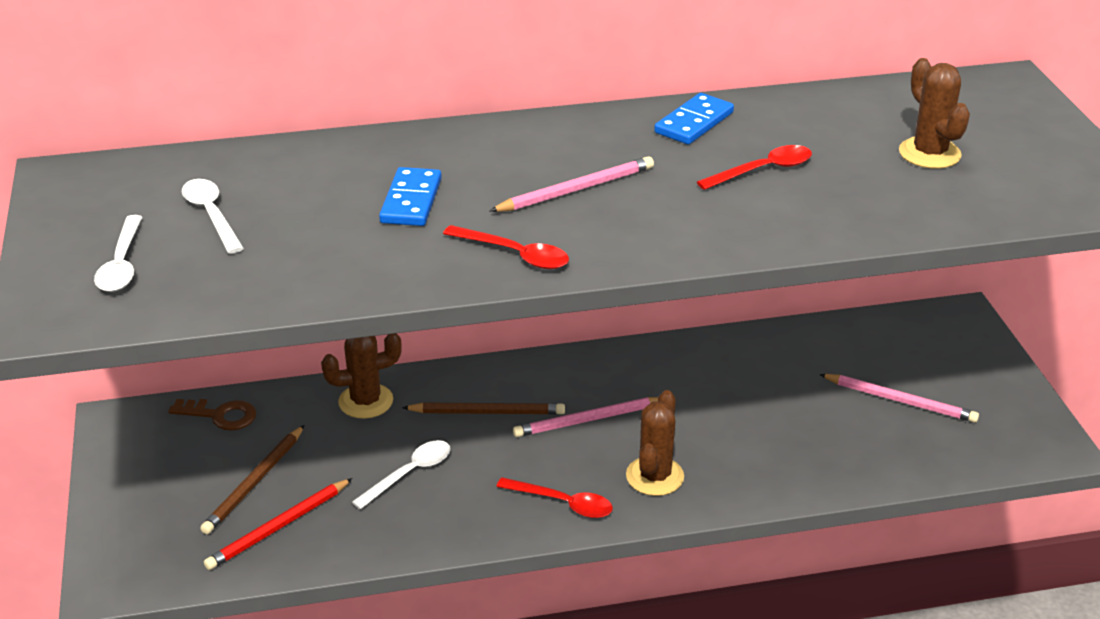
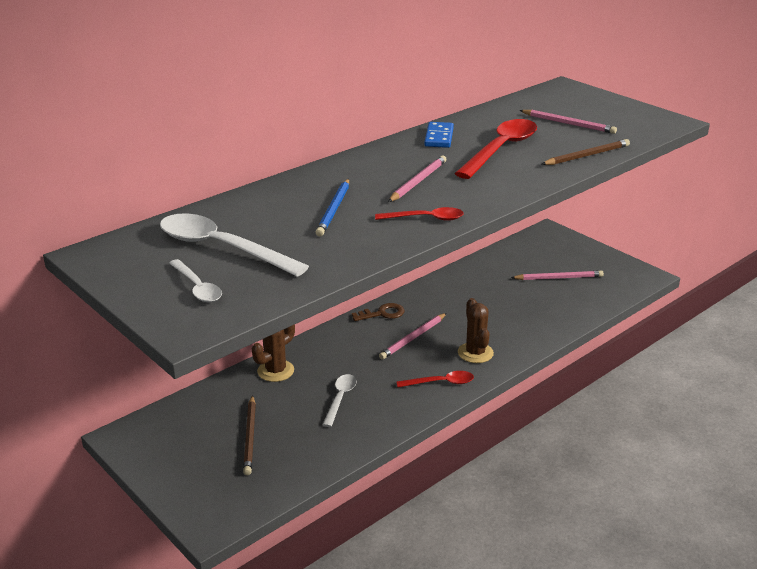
camera: 30 degrees left, 5 degrees down
(211, 215) = (221, 248): white spoon -> white spoon, size x1.87
(220, 415) = (190, 409): brown key -> brown key (382, 313)
(279, 527) = (290, 454): red pencil -> none
(411, 201) = (334, 209): blue domino -> blue pencil
(487, 412) = (353, 353): brown pencil -> brown pencil (587, 155)
(763, 170) = (501, 149): red spoon -> red spoon, size x1.87
(929, 153) = (568, 124): brown cactus -> pink pencil

